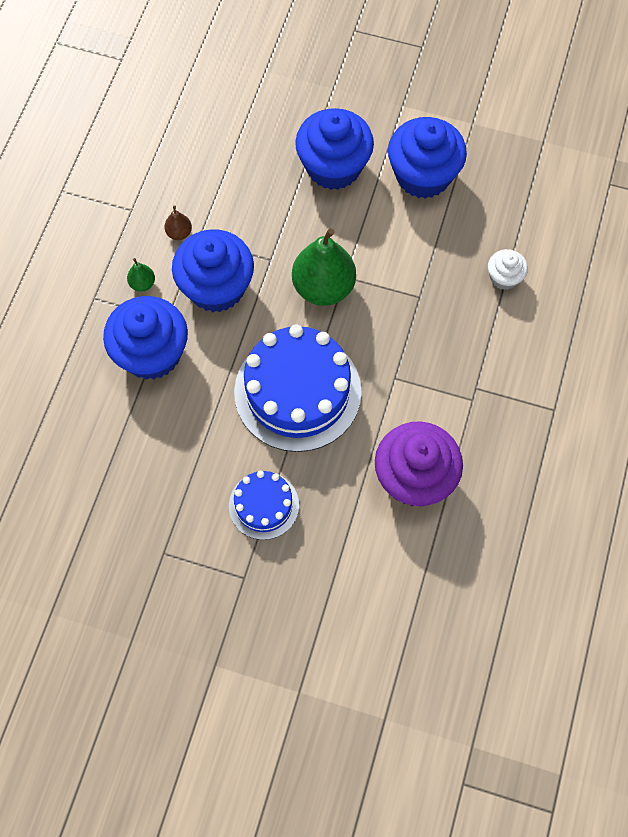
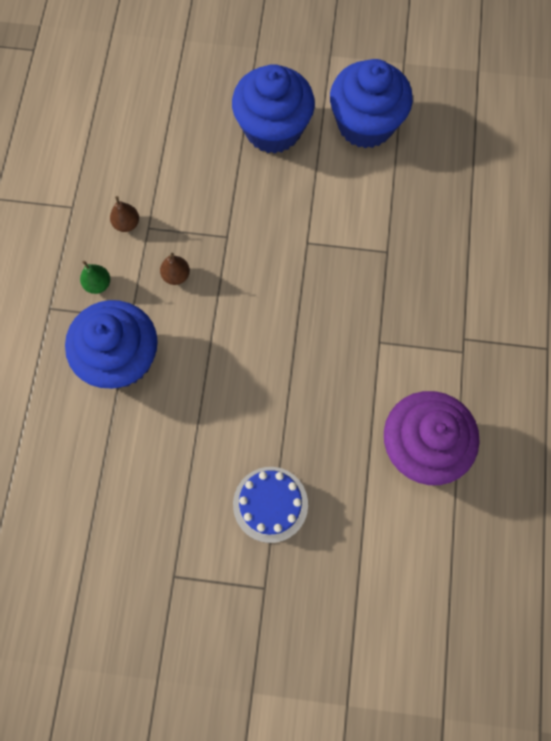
camera: 10 degrees left, 5 degrees up
(216, 287) = (176, 275): blue cupcake -> brown pear
(297, 392) = (282, 374): blue cake -> none
(323, 287) = (287, 258): green pear -> none
(504, 277) = (468, 217): white cupcake -> none

